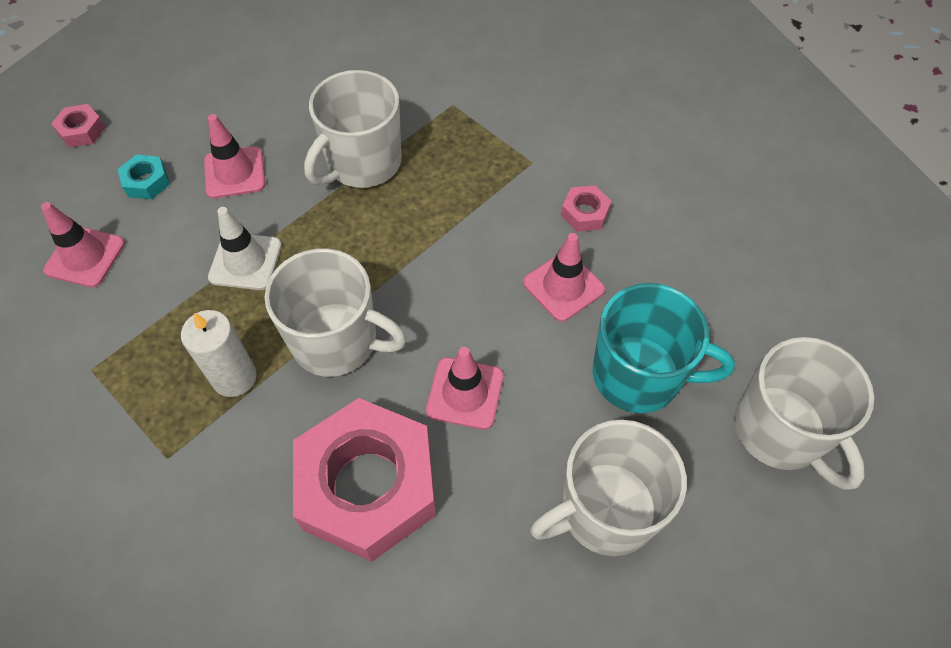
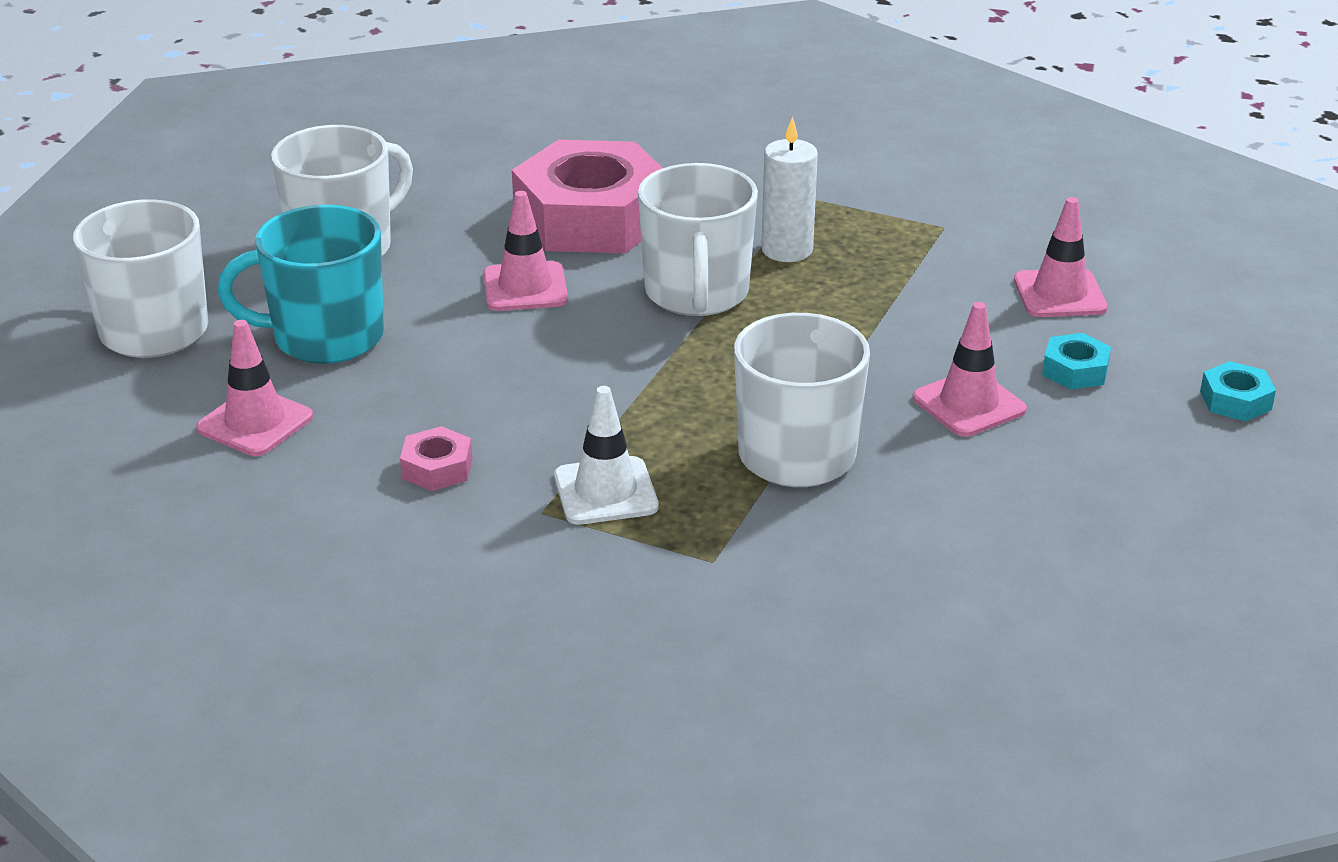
camera: 160 degrees right, 25 degrees down
(82, 131) = (1235, 400): pink nut -> turquoise nut
(245, 261) = (864, 329): white traffic cone -> white traffic cone (605, 492)
(336, 341) = (696, 293): white mug -> white mug turned 90 degrees counterclockwise
(563, 286) = (442, 390): pink traffic cone -> pink traffic cone (255, 423)

